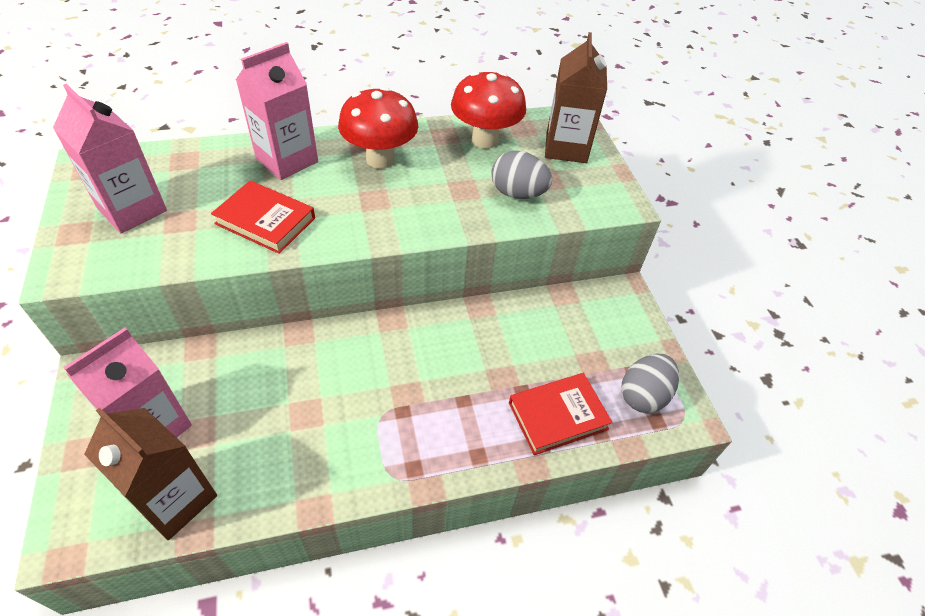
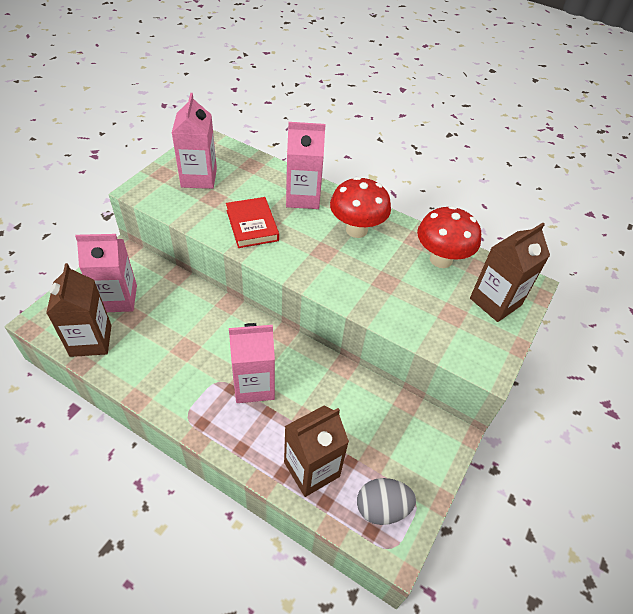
camera: 45 degrees right, 0 degrees up
(420, 389) = (254, 385): none -> pink carton
(518, 193) = (418, 308): grey egg -> none
(558, 416) = (311, 469): red book -> brown carton

